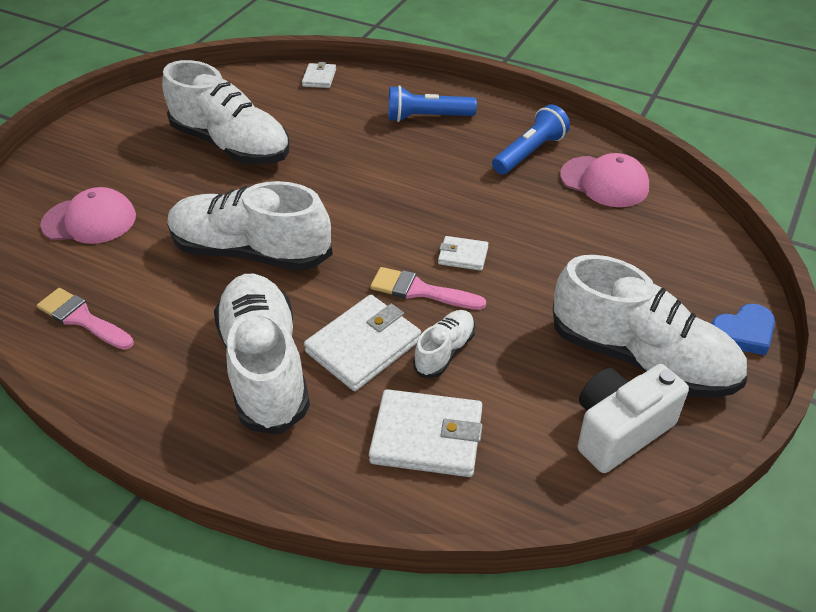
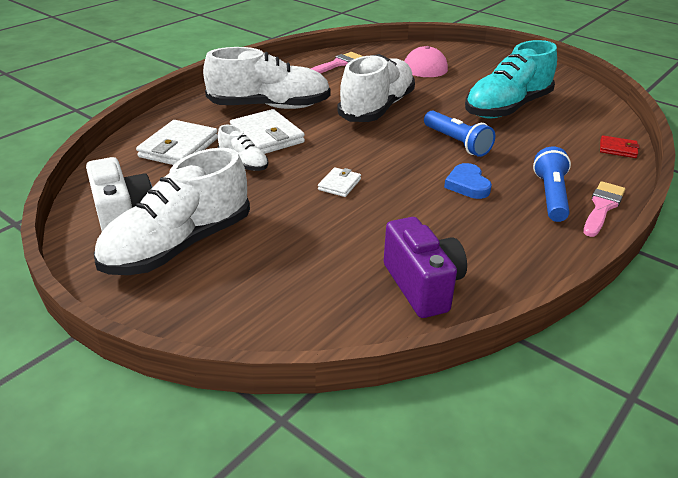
camera: 100 degrees right, 10 degrees down
(231, 145) = (507, 108): white shoe -> turquoise shoe
(319, 78) = (618, 149): white wallet -> red wallet
(420, 291) = (308, 162): pink brush -> pink brush (602, 207)
(530, 152) = (483, 246): blue flashlight -> blue flashlight (457, 143)
(604, 182) = (422, 286): pink cap -> purple camera
(743, 333) = (164, 314): blue heart -> blue heart (467, 185)

